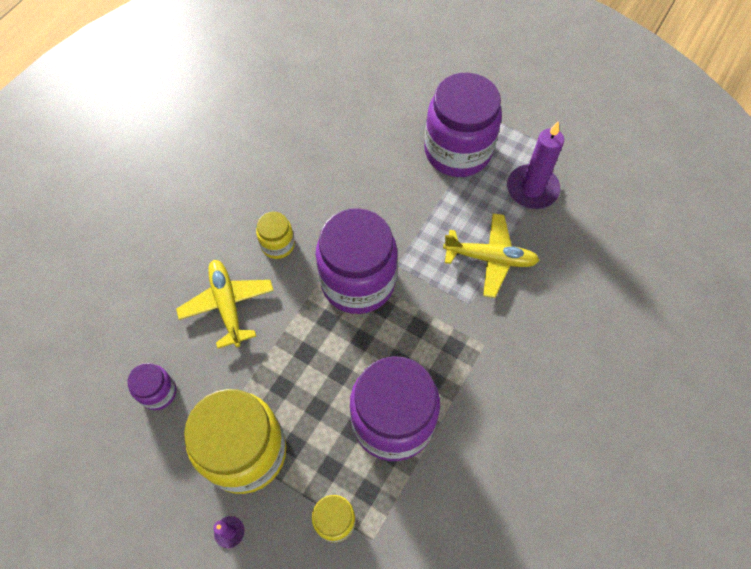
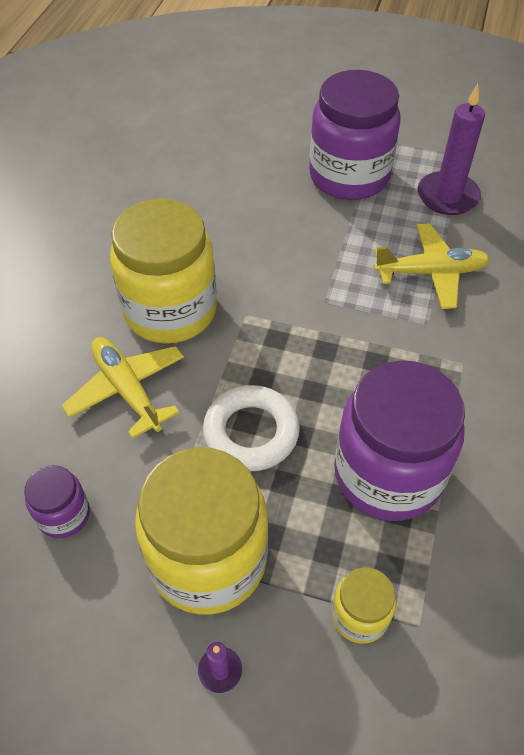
camera: 15 degrees left, 10 degrees down
(278, 245) = (170, 310): yellow jar -> yellow jar, size x2.13
(305, 362) = (251, 432): none -> white ring
(358, 282) = (284, 329): purple jar -> none

